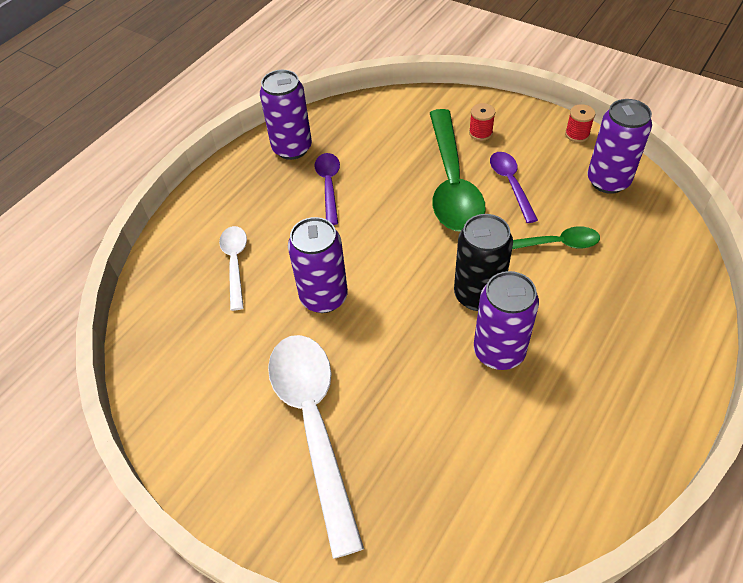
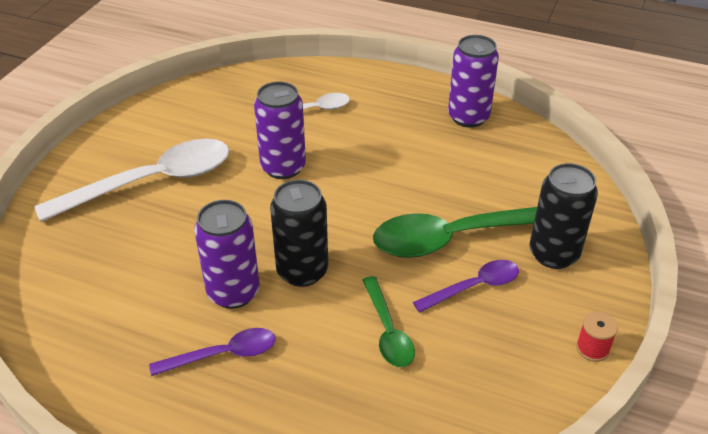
camera: 75 degrees right, 10 degrees down
(329, 185) = (424, 149): purple spoon -> purple spoon (223, 354)
(480, 133) = (553, 254): red spool -> black can
(608, 181) = (513, 383): purple can -> none

